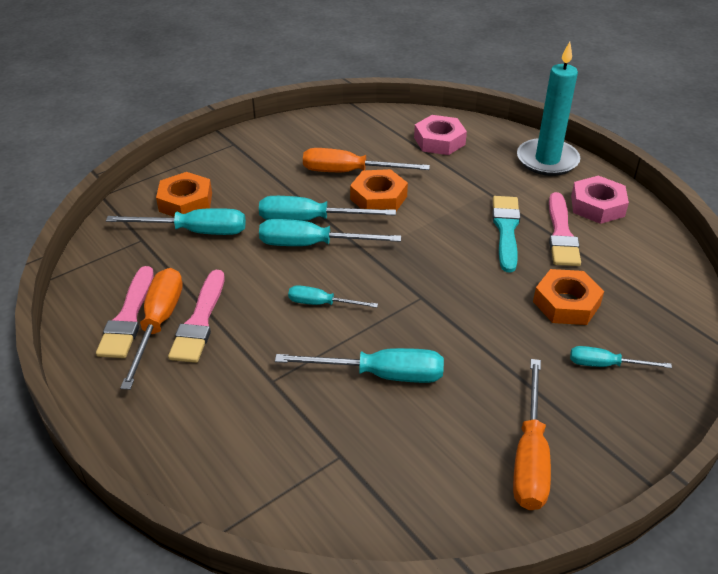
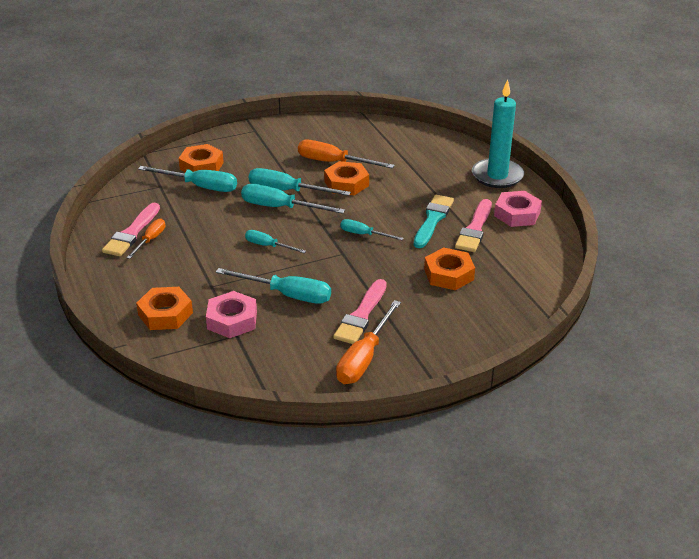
camera: 15 degrees right, 5 degrees down
(158, 324) = (150, 240): orange screwdriver -> orange screwdriver, size x0.59
(200, 321) = (179, 243): pink brush -> pink brush (361, 315)
(225, 441) = (165, 314): none -> orange nut
(439, 141) = (417, 150): pink nut -> pink nut (232, 320)
(605, 365) = (453, 316): turquoise screwdriver -> turquoise screwdriver (364, 234)

